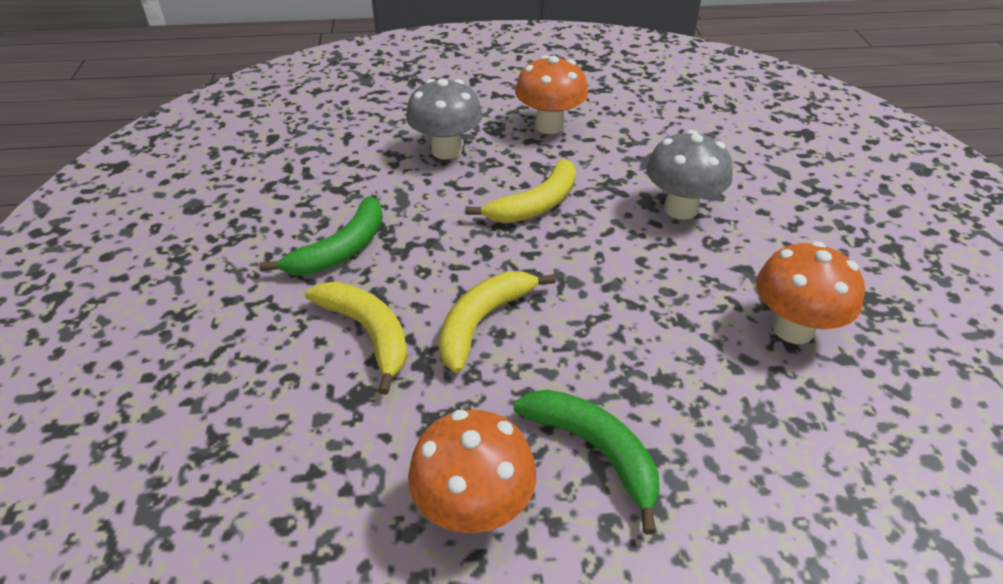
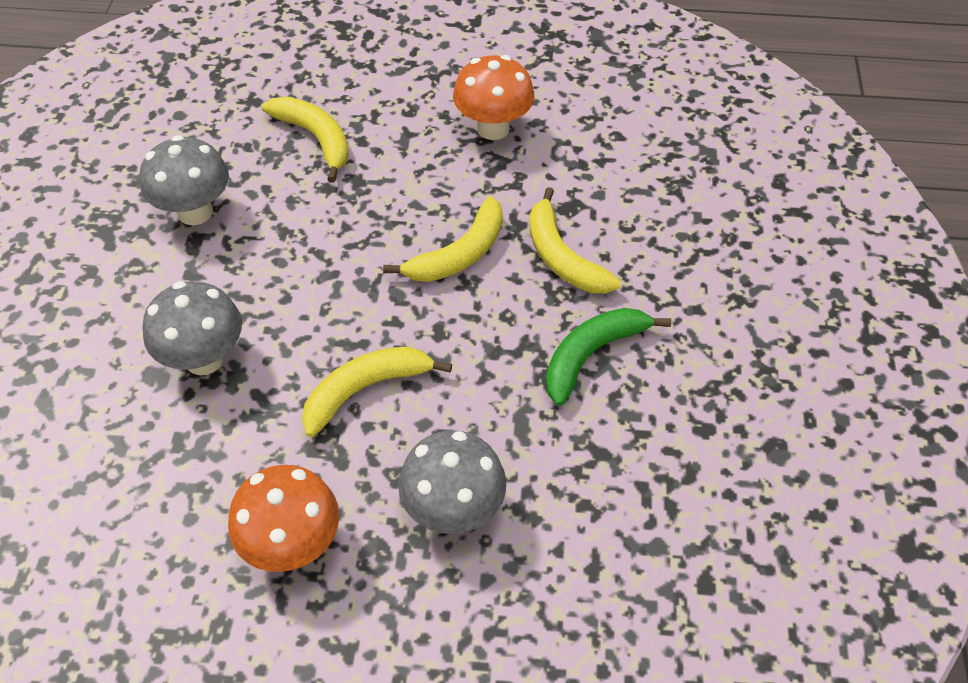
camera: 170 degrees left, 10 degrees up
(595, 451) = (402, 148): green banana -> none
(718, 448) = (316, 139): none -> yellow banana
(793, 329) = (195, 212): orange mushroom -> grey mushroom

